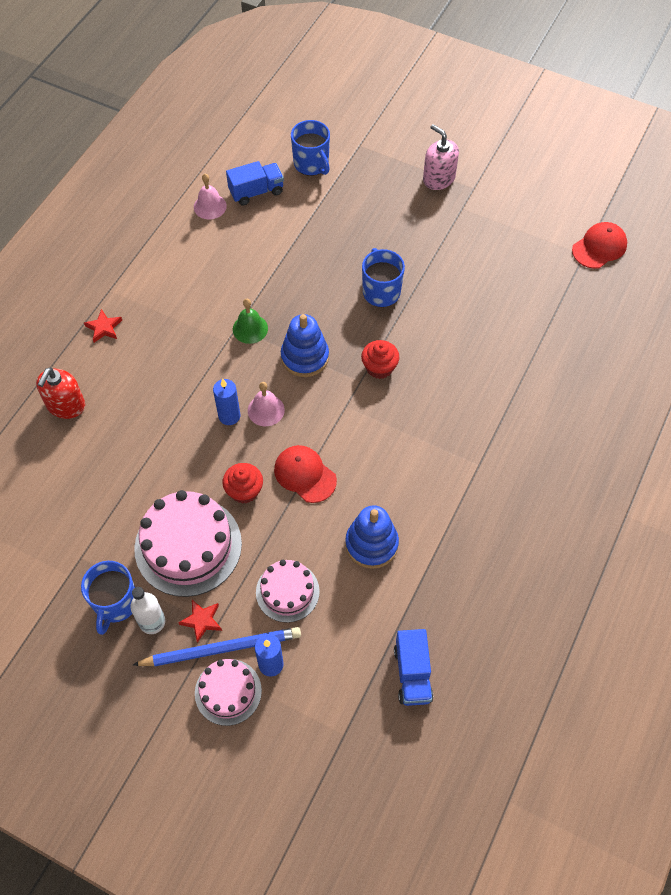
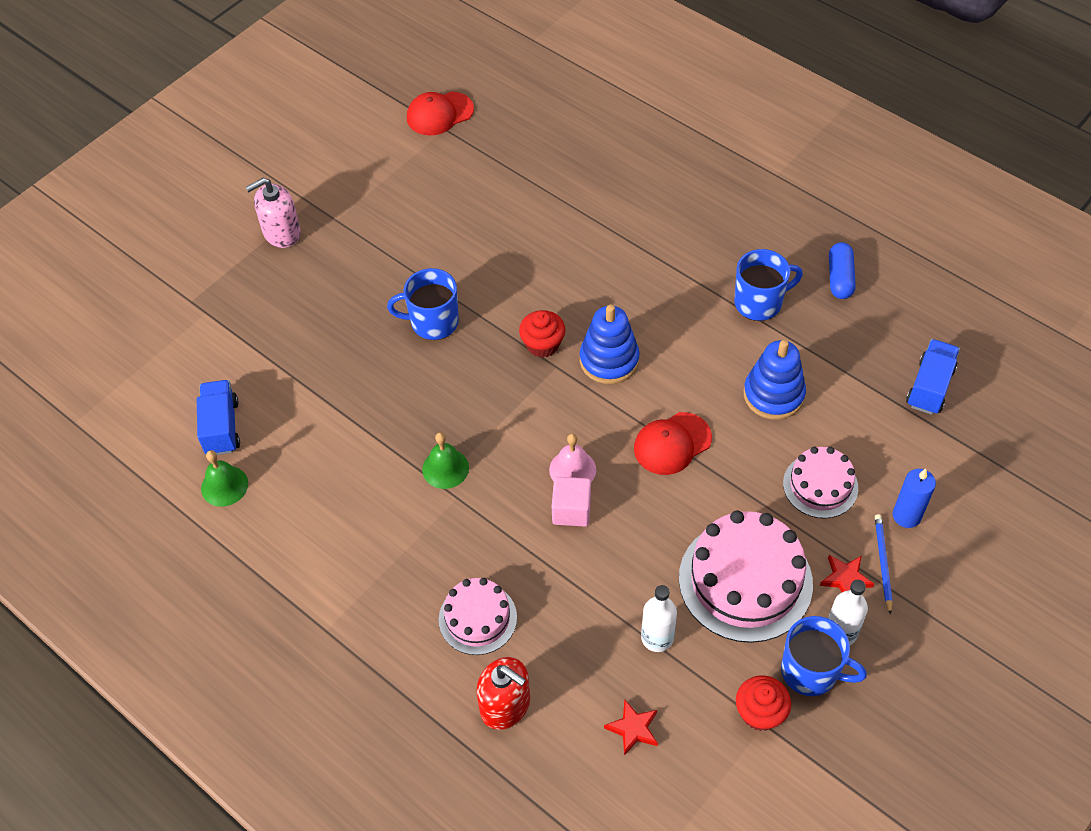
camera: 75 degrees left, 5 degrees down
(104, 328) = (389, 643): red star -> red star (633, 728)
(130, 491) = (657, 638): none -> white bottle
(210, 206) = (224, 486): pink bell -> green bell
(221, 649) = (882, 563): blue pencil -> blue pencil, size x0.55
(228, 692) = (935, 563): pink cake -> pink cake (477, 618)
(229, 416) = (571, 510): blue candle -> pink cube
(244, 490) = (681, 509): red cupcake -> red cupcake (760, 712)
(305, 357) = (506, 416): blue stacking toy -> blue stacking toy (609, 360)
(311, 164) = (200, 357): blue mug -> blue mug (759, 302)
(412, 674) = (929, 387): blue truck -> blue truck turned 75 degrees counterclockwise
(517, 584) = (840, 278): none -> blue capsule
(599, 247) = (439, 114): red cap -> red cap turned 90 degrees counterclockwise

